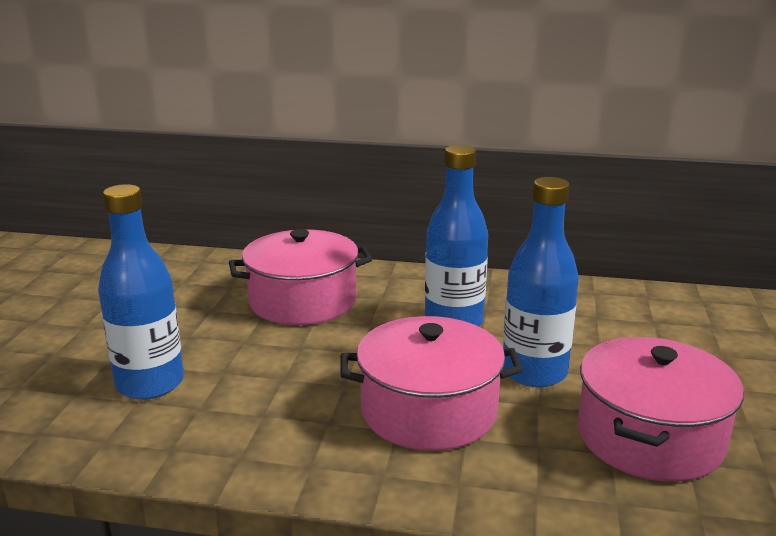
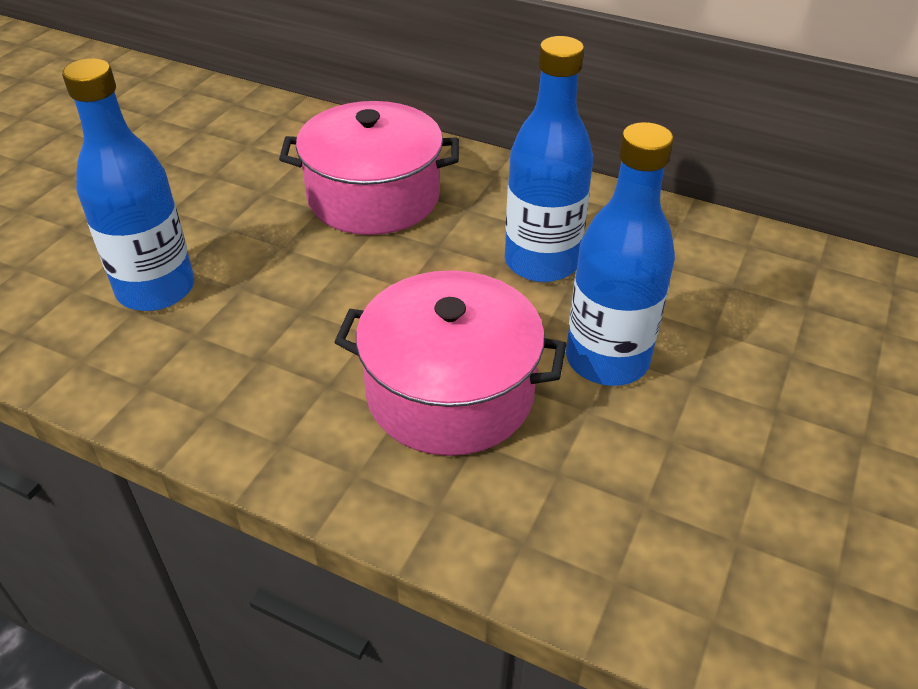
camera: 15 degrees right, 20 degrees up
(649, 437) = (707, 492): pink pot -> none

